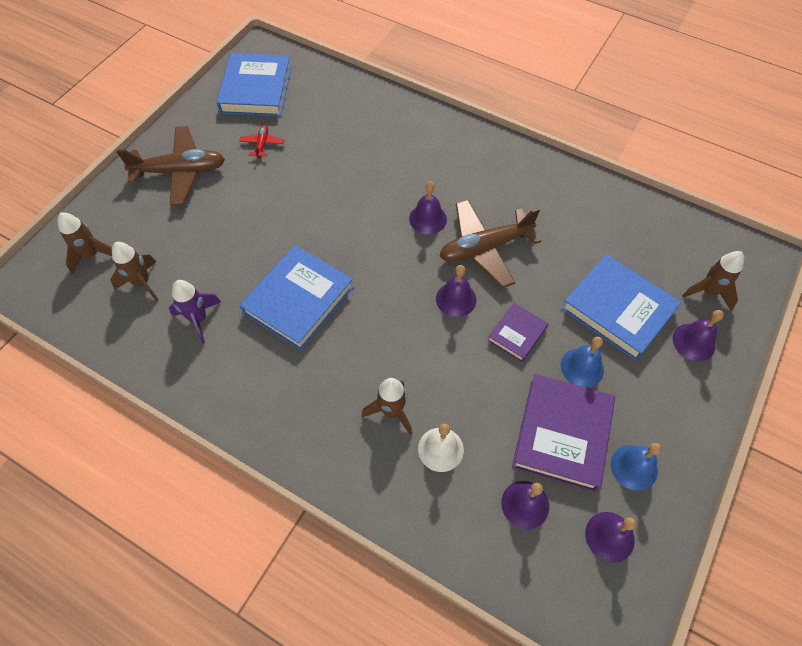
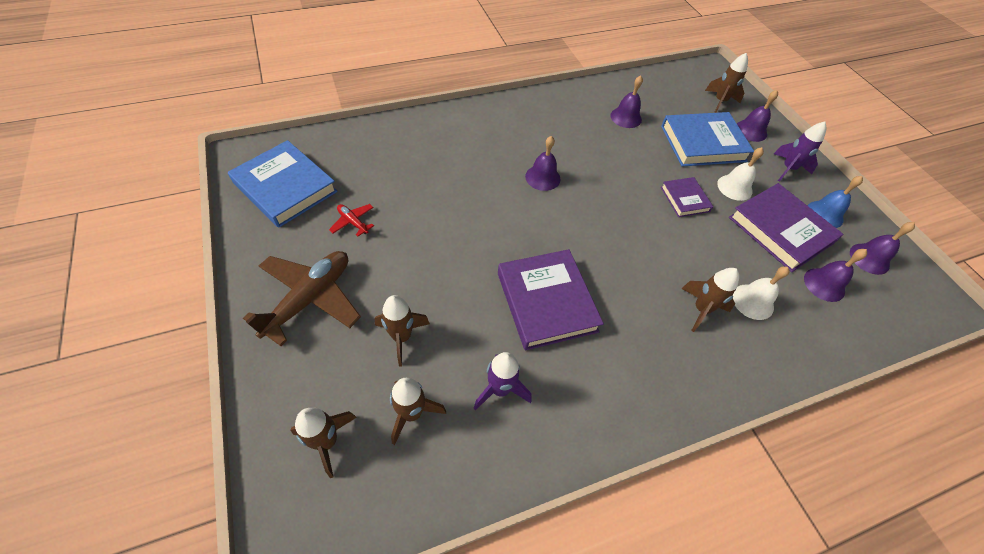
camera: 55 degrees left, 5 degrees down
(193, 238) = (401, 337): none -> brown rocket
(298, 300) = (546, 302): blue book -> purple book
(456, 299) = (629, 210): purple bell -> purple bell (626, 117)
(485, 248) = (598, 167): brown plane -> none
(582, 367) = (734, 187): blue bell -> white bell
(669, 403) = (788, 169): none -> purple rocket

